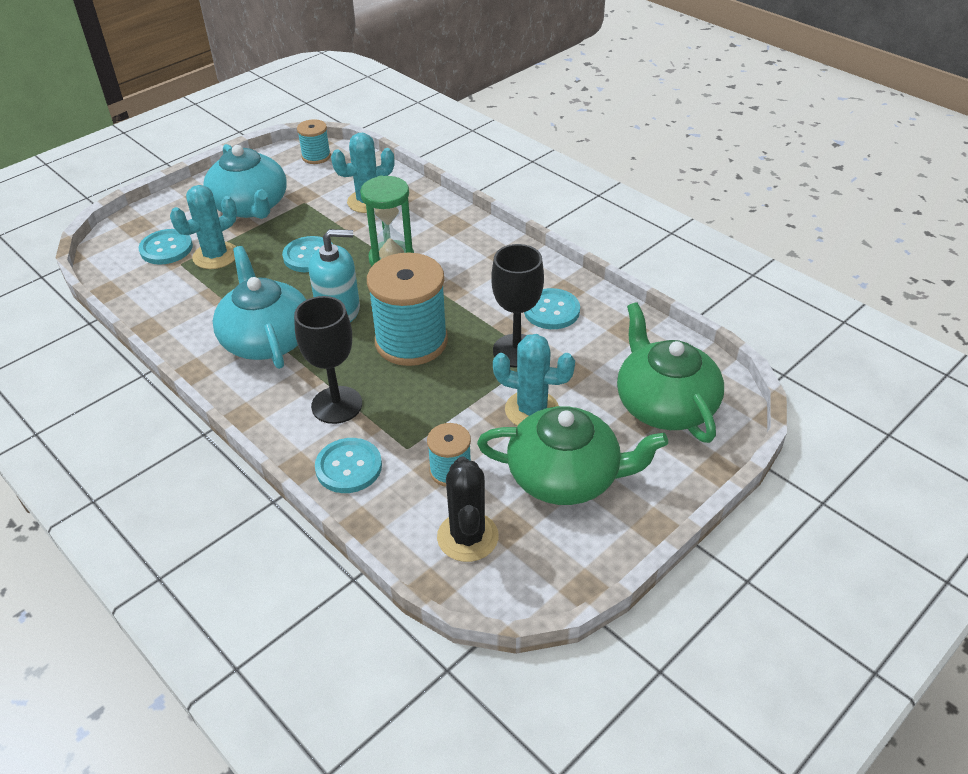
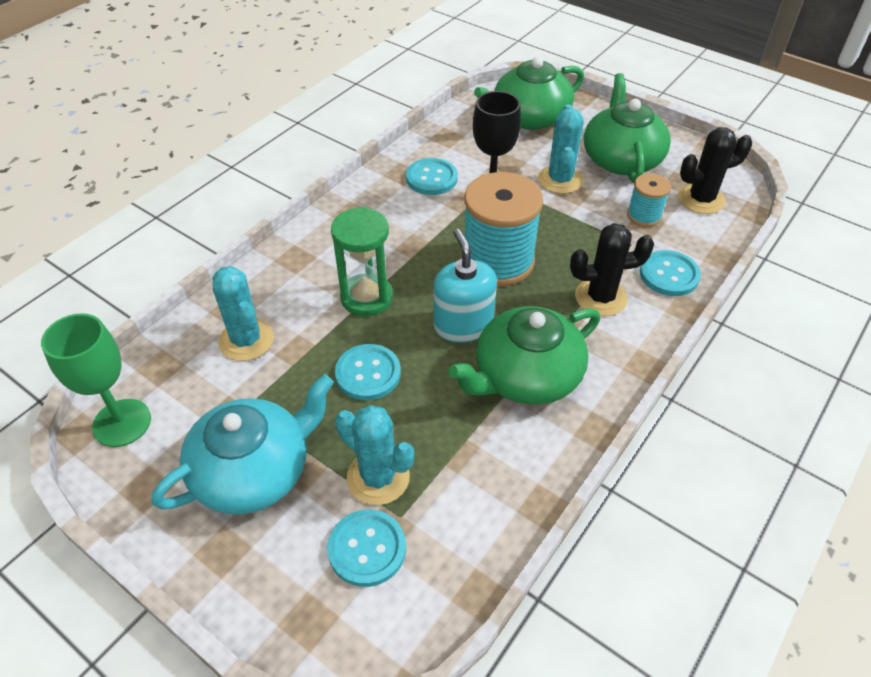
camera: 100 degrees left, 5 degrees up
(267, 339) = (526, 376): turquoise teapot -> green teapot
(316, 156) = (122, 423): turquoise spool -> green goblet
(337, 405) = (600, 297): black goblet -> black cactus

